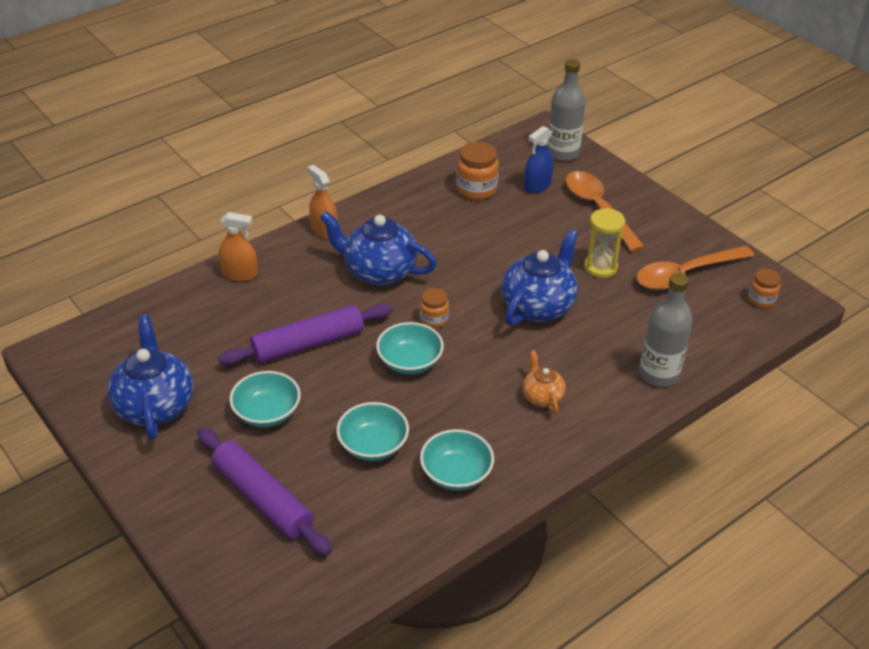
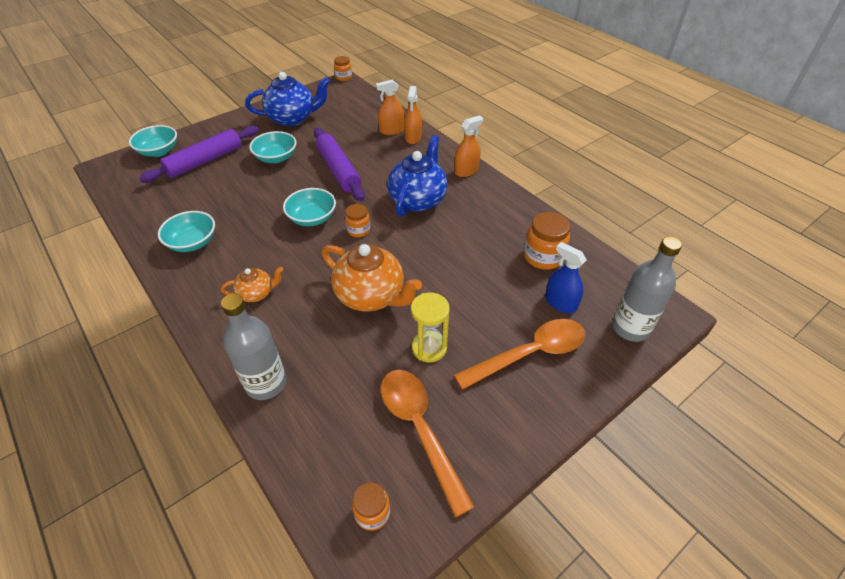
camera: 90 degrees right, 5 degrees up
(32, 353) = (343, 77): none -> orange jar
(217, 294) = (392, 130): none -> orange spray bottle
(373, 445) = (233, 203): turquoise bowl -> turquoise bowl (159, 151)
(538, 306) = (371, 296): blue teapot -> orange teapot

